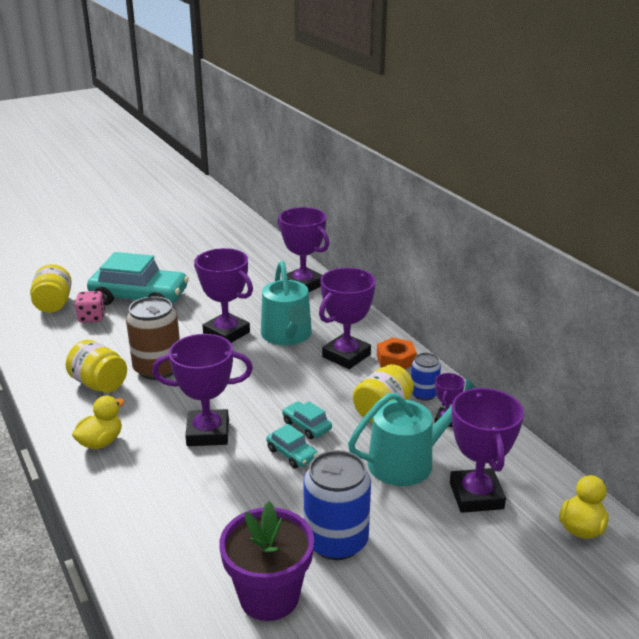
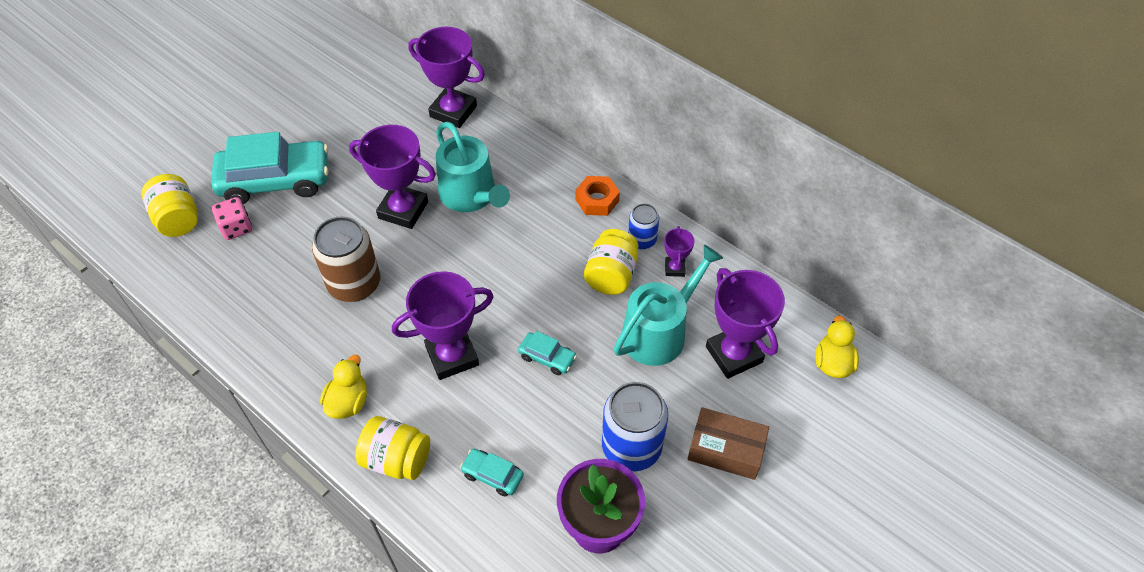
camera: 20 degrees left, 25 degrees up
(99, 384) = (302, 324): yellow jar -> yellow jar (397, 459)
(306, 426) = (546, 317): turquoise car -> turquoise car (492, 475)
(346, 356) = (545, 208): purple trophy -> none
(433, 569) = (725, 449): none -> brown box

